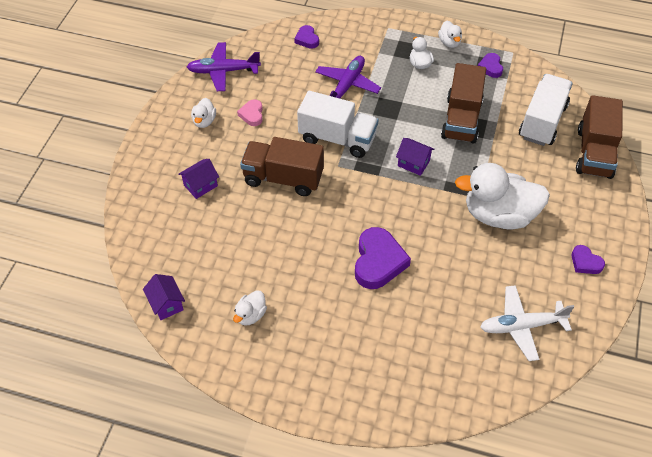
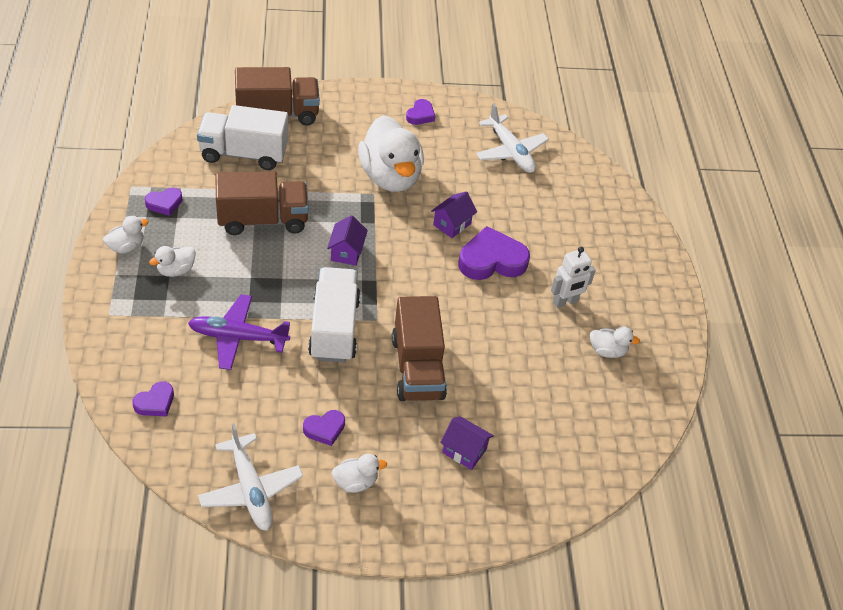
camera: 115 degrees left, 5 degrees down
(166, 304) = (636, 430): purple house -> purple house (452, 224)
(223, 71) = (251, 489): purple plane -> white plane
(252, 115) = (324, 429): pink heart -> purple heart
(314, 302) = (565, 302): none -> white robot

